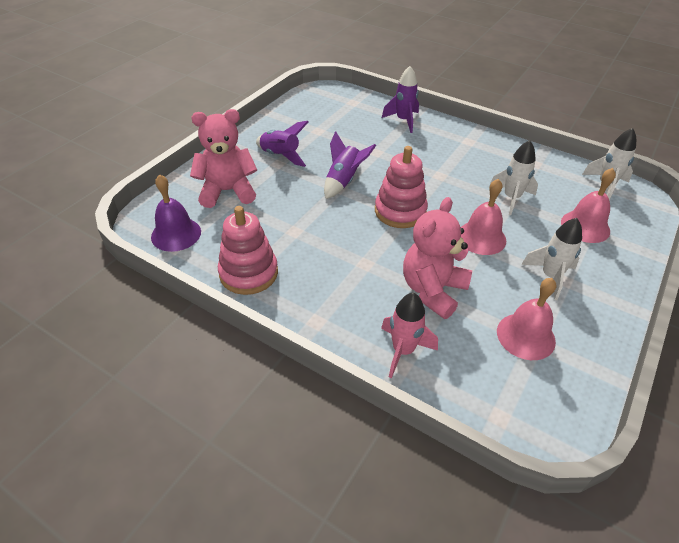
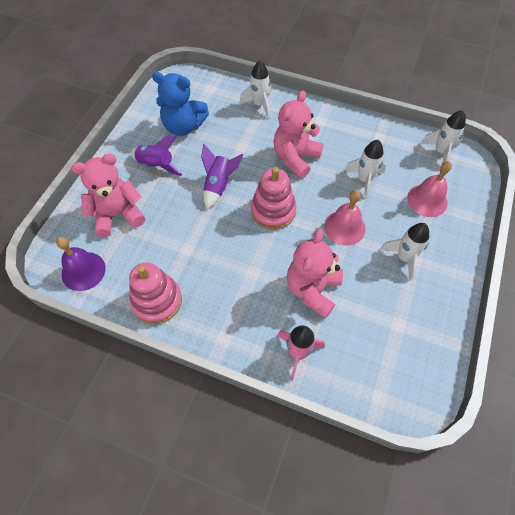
camera: 10 degrees left, 15 degrees up
(317, 128) = (183, 126): none -> blue teddy bear
(403, 120) = (259, 105): purple rocket -> white rocket
(434, 169) = (295, 158): none -> pink teddy bear
(525, 336) = (390, 320): pink bell -> none

